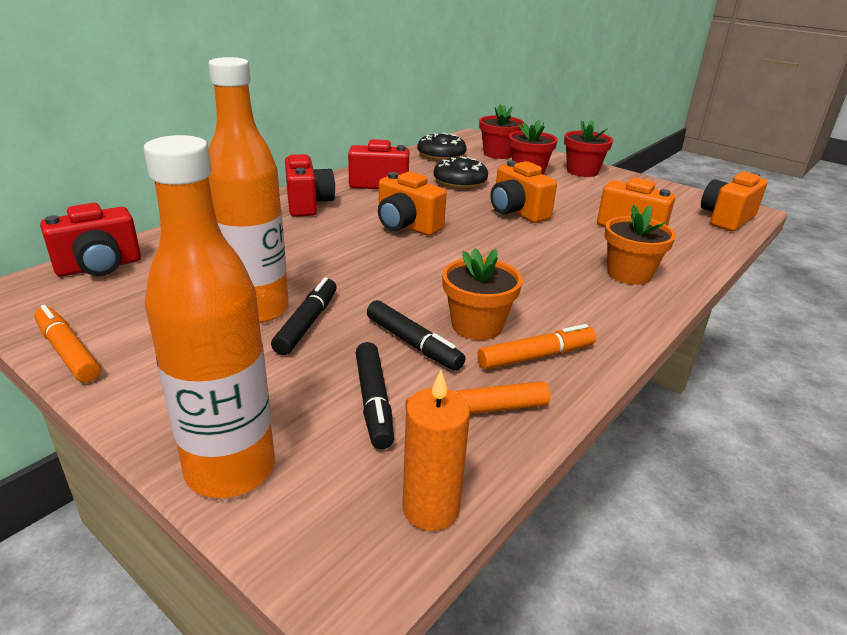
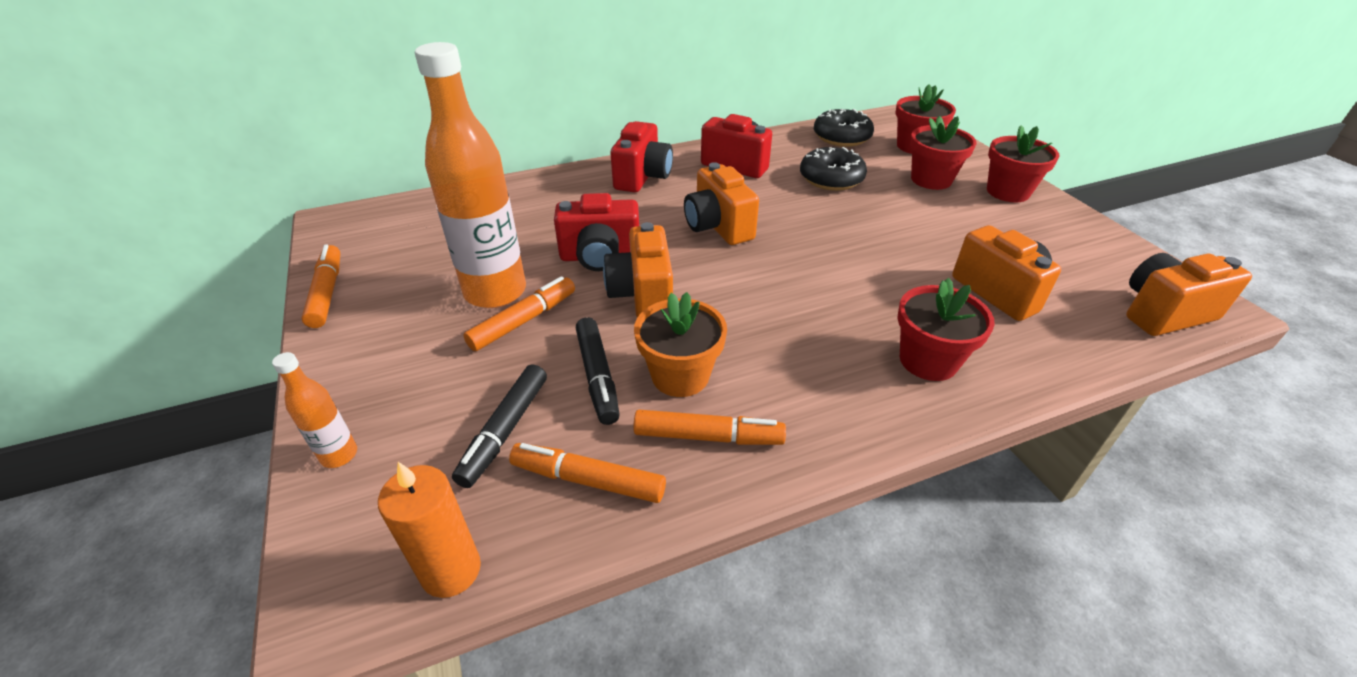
camera: 30 degrees right, 10 degrees up
(99, 267) = (414, 210): red camera -> red camera (600, 257)
(230, 470) = (339, 455): orange bottle -> orange bottle, size x0.44
(307, 323) = (523, 321): black marker -> orange marker
(517, 212) = (863, 236): orange camera -> orange camera (642, 295)
(629, 274) = (928, 360): orange flower pot -> red flower pot

